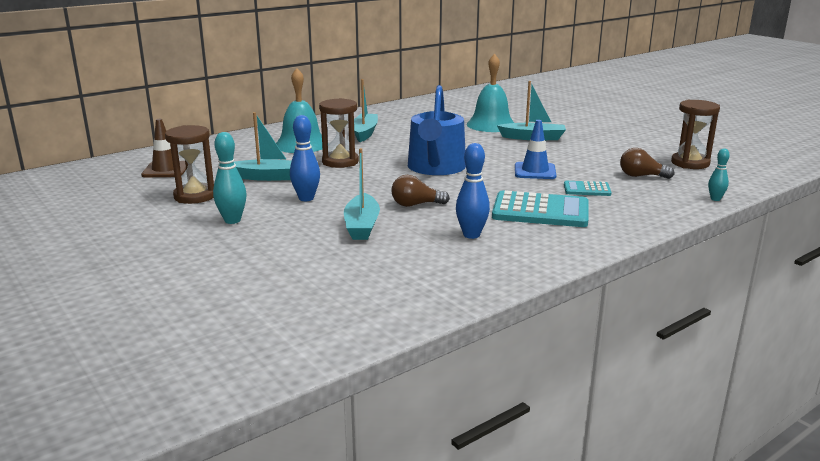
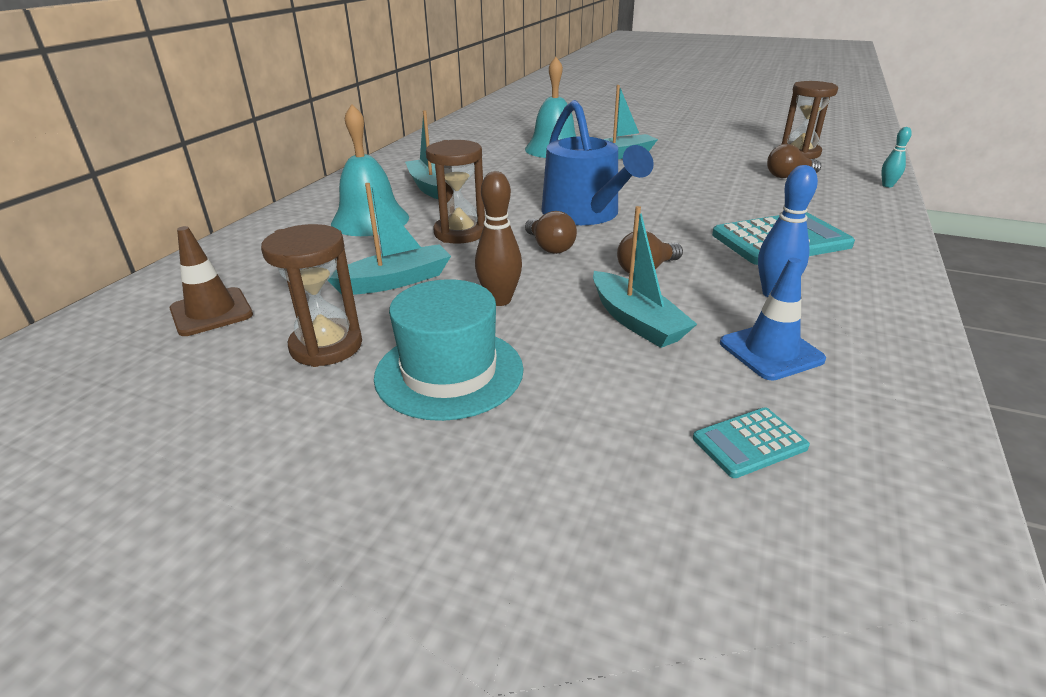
camera: 30 degrees left, 10 degrees up
(232, 220) = (449, 372): turquoise bowling pin -> turquoise hat
(306, 198) = (499, 300): blue bowling pin -> brown bowling pin
(379, 180) = (549, 247): none -> brown light bulb
(535, 171) = (690, 193): blue traffic cone -> blue traffic cone (771, 351)
(587, 189) = (772, 202): turquoise calculator -> turquoise calculator (749, 443)

